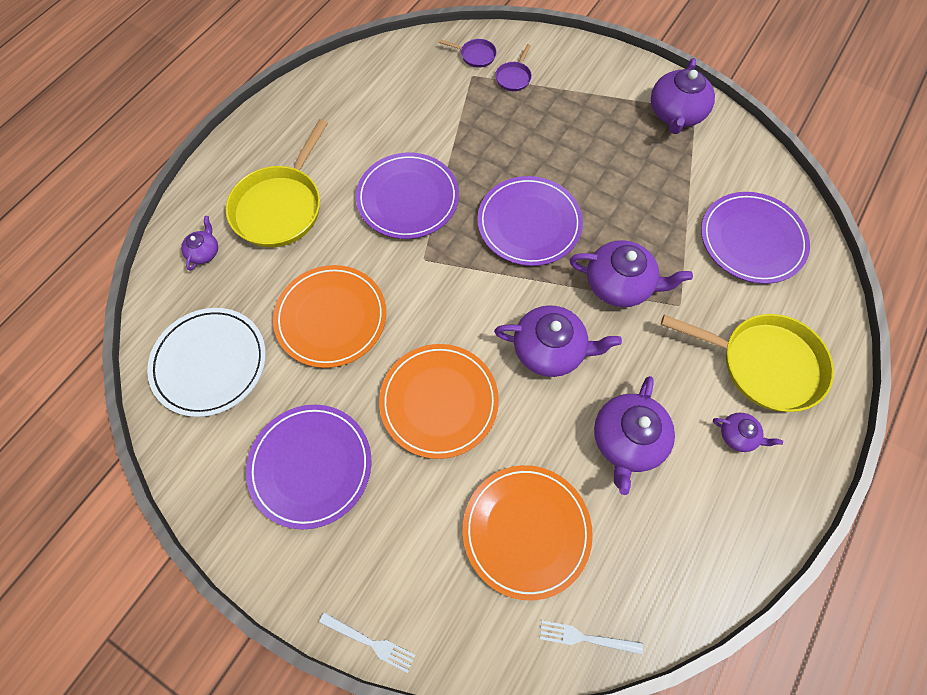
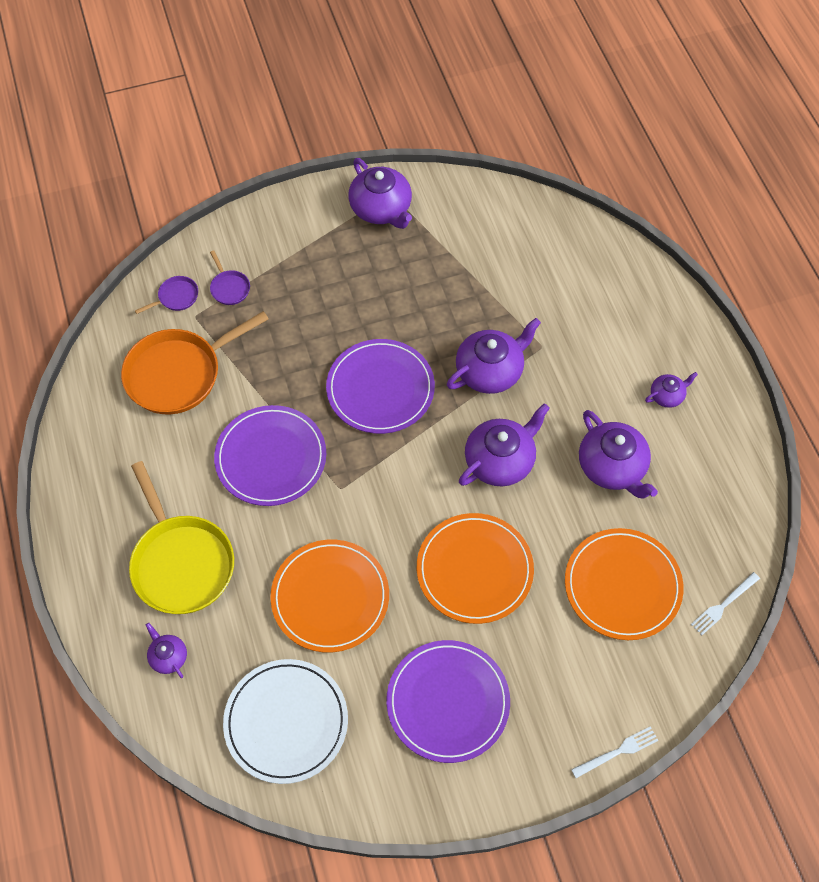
camera: 50 degrees left, 5 degrees down
(420, 99) = (179, 373): none -> orange pan
(752, 240) = (534, 257): purple plate -> none
(763, 364) = (631, 335): yellow pan -> none

